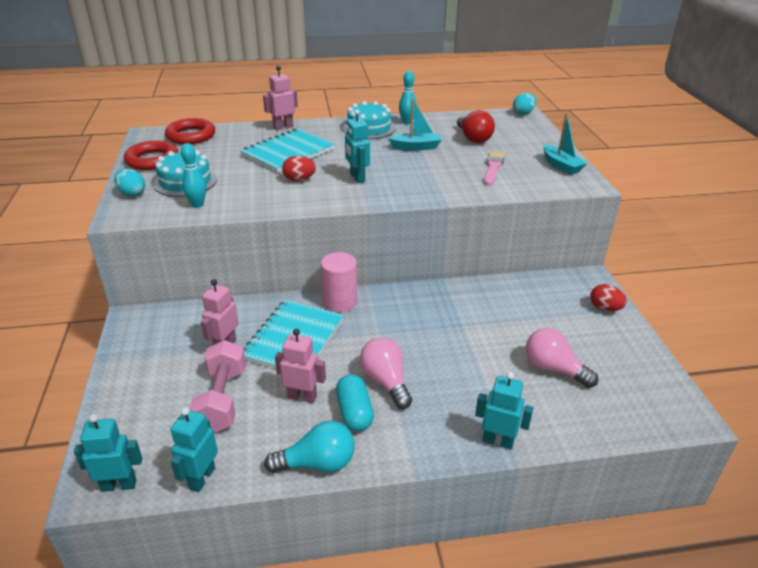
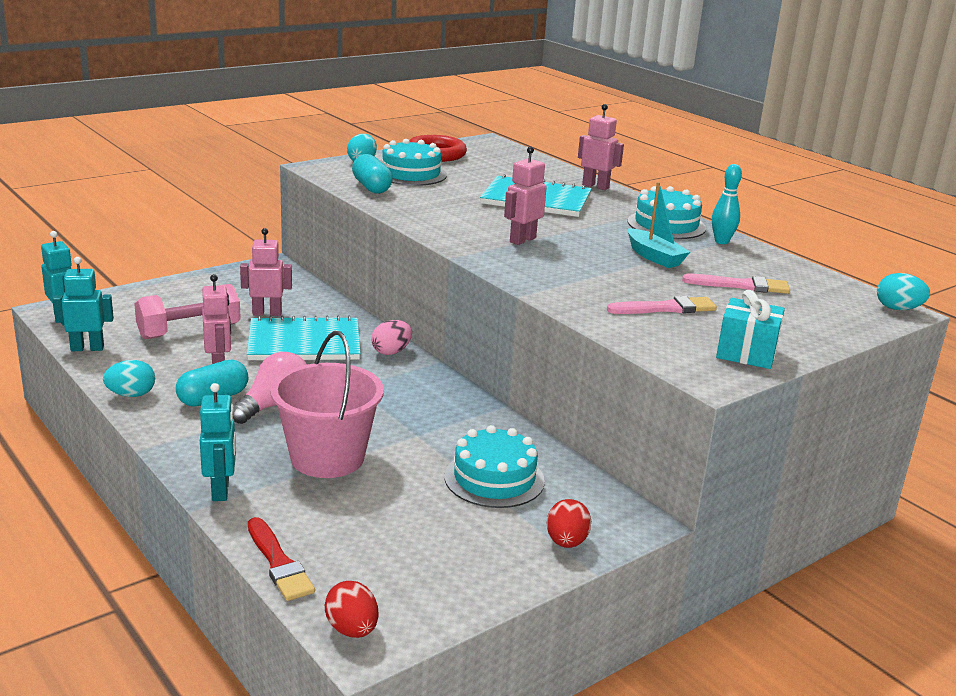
camera: 60 degrees right, 10 degrees down
(191, 136) = (510, 156): red ring -> none
(197, 205) = (371, 187): turquoise bowling pin -> turquoise capsule
(299, 179) = (479, 215): red egg -> red egg (352, 629)
(317, 463) = (131, 395): turquoise light bulb -> turquoise egg
(340, 302) = (391, 352): pink cylinder -> pink egg
(357, 178) = (522, 240): turquoise robot -> pink robot
(473, 138) = (741, 285): red light bulb -> pink brush
(475, 375) = (327, 458): none -> pink bucket
(529, 311) = (494, 478): none -> turquoise cake
(553, 369) = (383, 513): pink light bulb -> none
(561, 166) = (746, 353): turquoise boat -> turquoise gift
(599, 433) = (279, 563): none -> red brush

